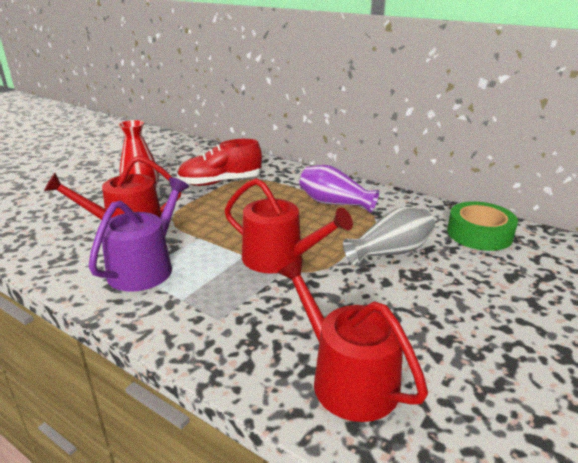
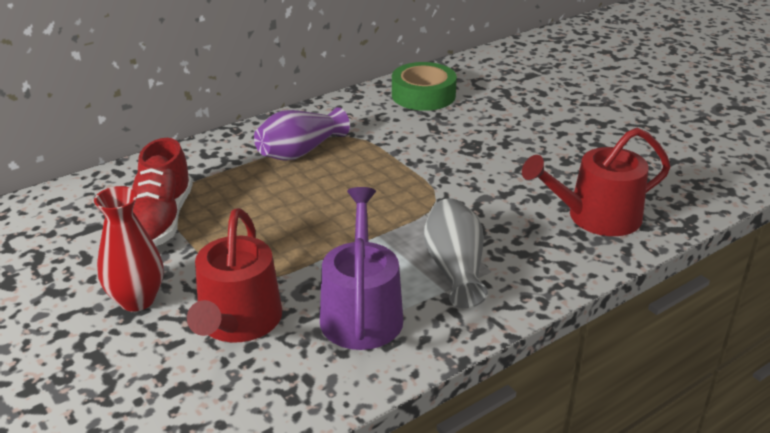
camera: 70 degrees left, 5 degrees up
(146, 267) = (361, 312): purple watering can -> purple watering can turned 45 degrees clockwise
(280, 258) = (400, 213): red watering can -> none
(390, 252) = (427, 147): grey vase -> grey vase (455, 268)

